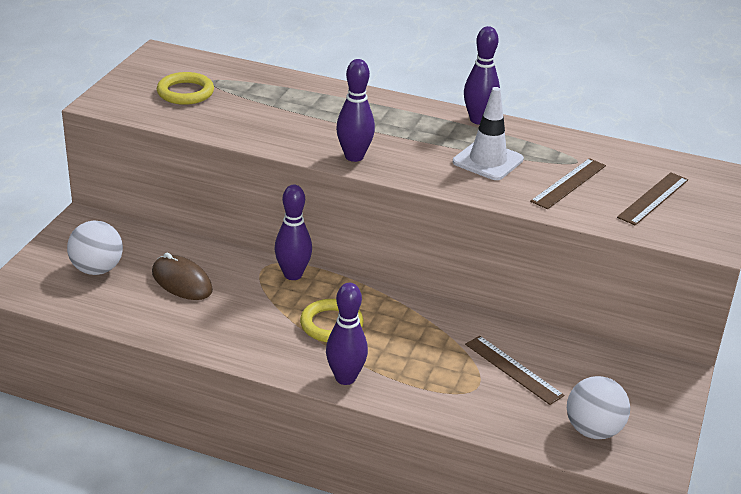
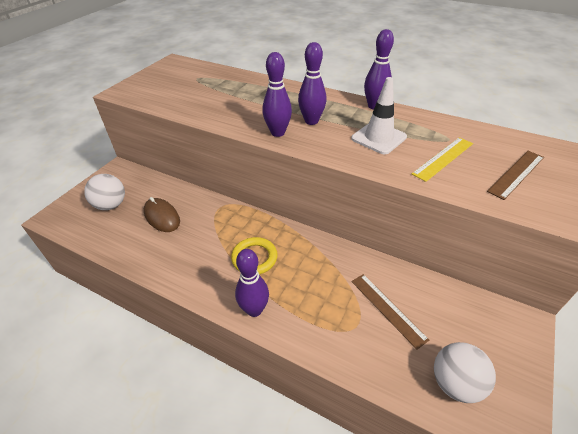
camera: 10 degrees right, 10 degrees up
(185, 92) = (177, 85): yellow ring -> none
(293, 274) = (237, 214): purple bowling pin -> purple bowling pin (311, 121)
(569, 183) = (443, 158): brown ruler -> yellow ruler

